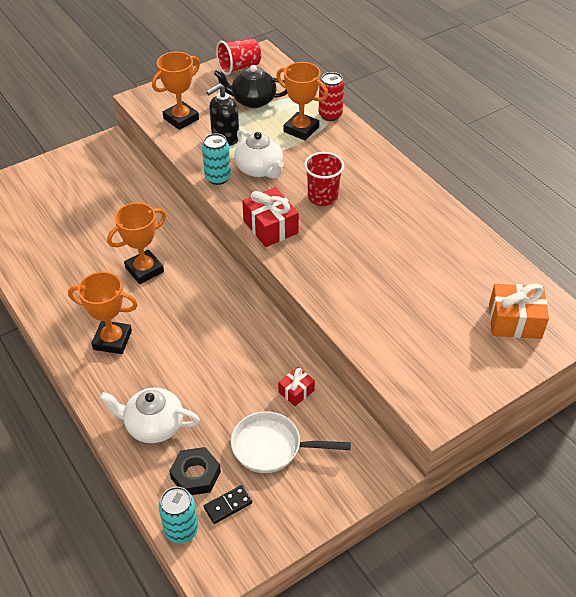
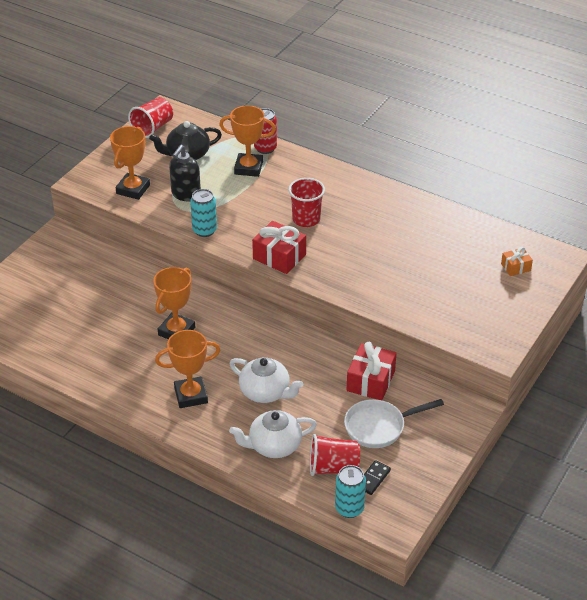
camera: 25 degrees left, 5 degrees down
(195, 475) = (333, 467): black nut -> red cup
(259, 169) = (236, 212): white teapot -> white teapot (266, 392)
(296, 391) = (371, 381): red gift -> red gift, size x1.77
(514, 321) = (515, 267): orange gift -> orange gift, size x0.56

